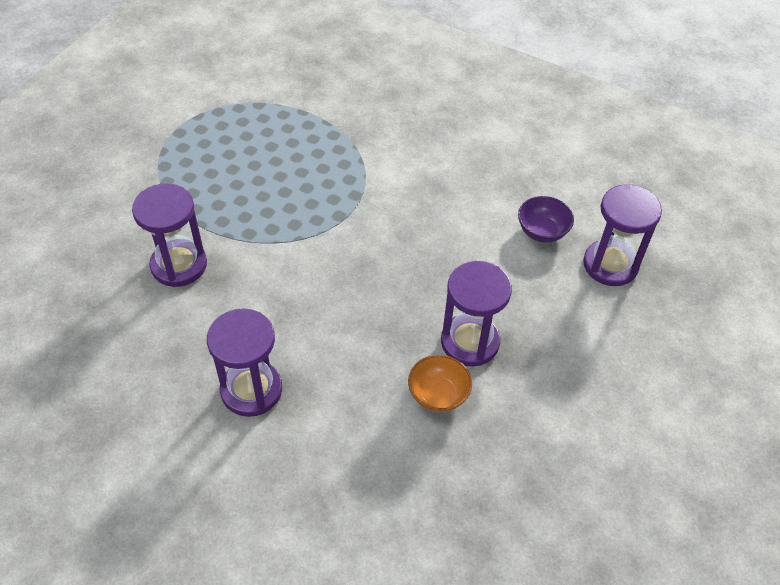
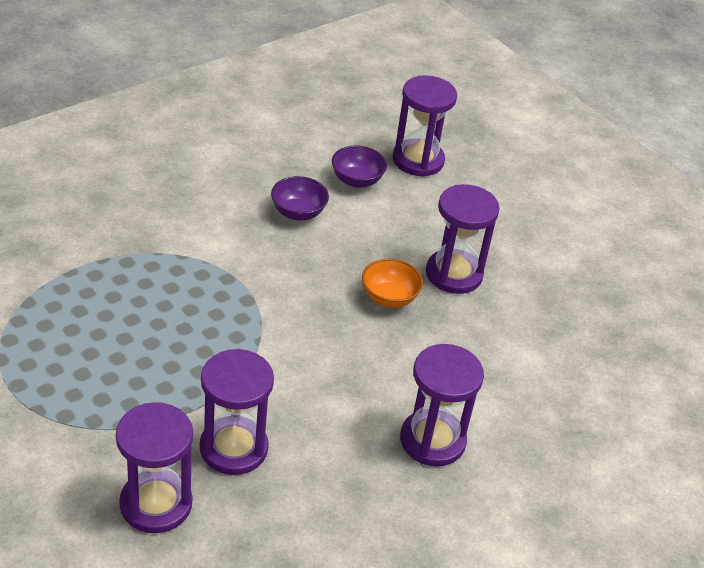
camera: 70 degrees left, 10 degrees down
(107, 243) = (156, 504): none -> purple hourglass
(438, 395) = (499, 316): orange bowl -> orange bowl (389, 297)
(466, 208) = (298, 212): none -> purple bowl

